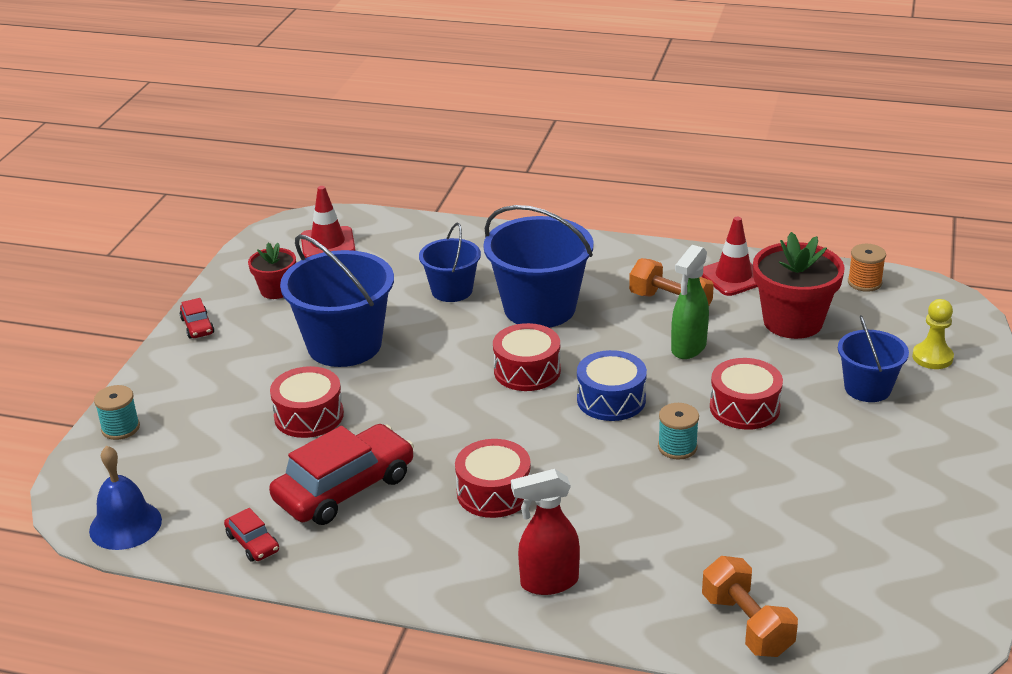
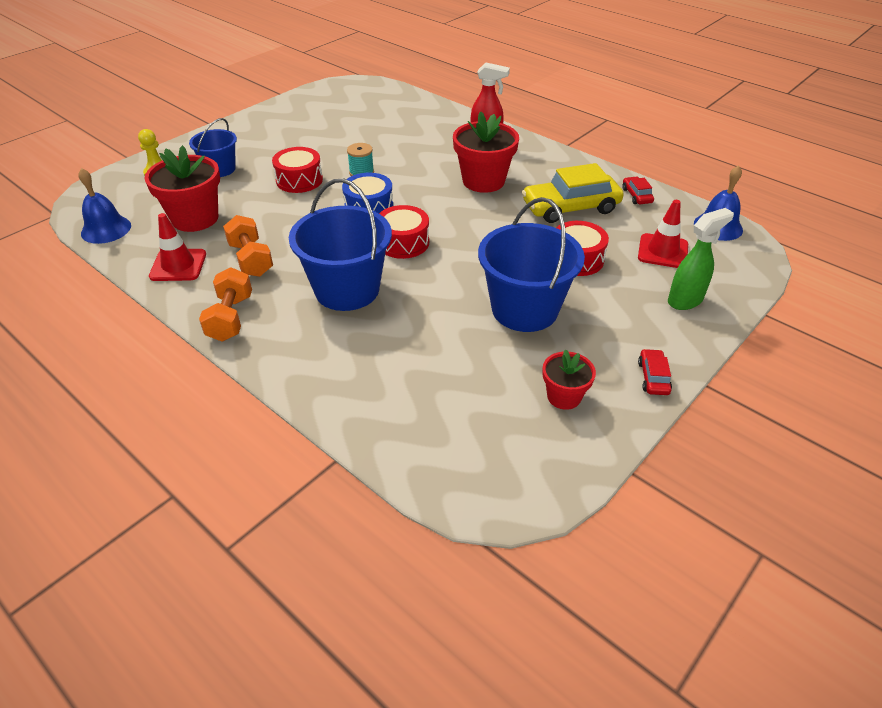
camera: 155 degrees left, 10 degrees up
(120, 428) = (726, 294): turquoise spool -> none
(328, 243) = (483, 449): red traffic cone -> red traffic cone (663, 251)
(344, 488) = (570, 207): red car -> yellow car
(452, 290) = (401, 333): blue bucket -> none
(494, 492) = (483, 181): red drum -> red flower pot
(688, 348) = (283, 223): green spray bottle -> green spray bottle (685, 300)
(746, 625) = (413, 106): orange dumbbell -> orange dumbbell (230, 318)
(864, 282) = (106, 229): orange spool -> blue bell

